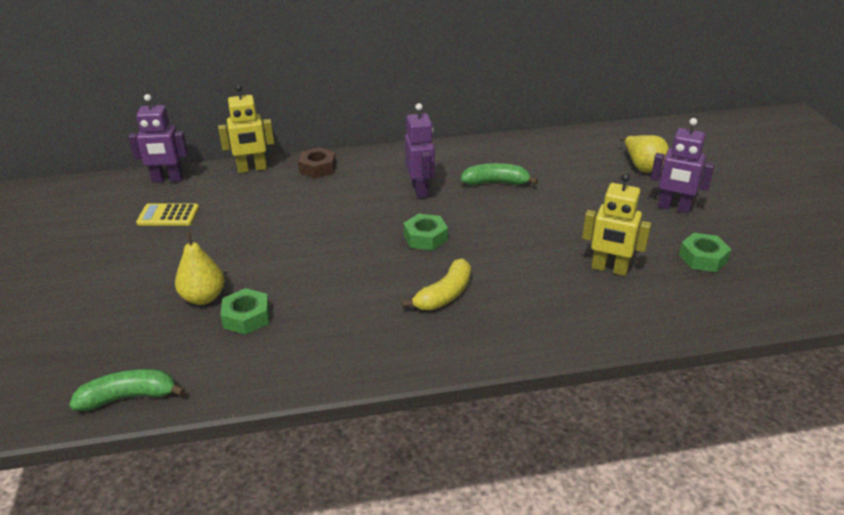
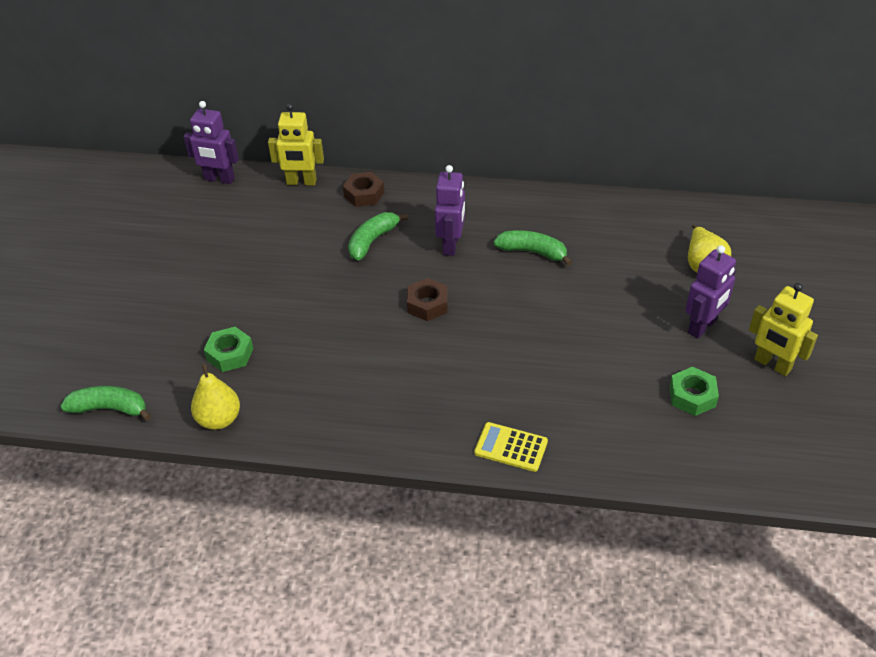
camera: 20 degrees right, 10 degrees up
(168, 215) = (205, 223): yellow calculator -> yellow calculator (511, 447)
(203, 298) = (202, 324): yellow pear -> yellow pear (219, 419)
(345, 200) = (372, 241): none -> green banana
(425, 238) = (427, 304): green nut -> brown nut
(444, 295) = (412, 374): yellow banana -> none
(609, 269) = (587, 385): yellow robot -> yellow robot (772, 364)
(673, 208) = (702, 327): purple robot -> purple robot turned 90 degrees counterclockwise

